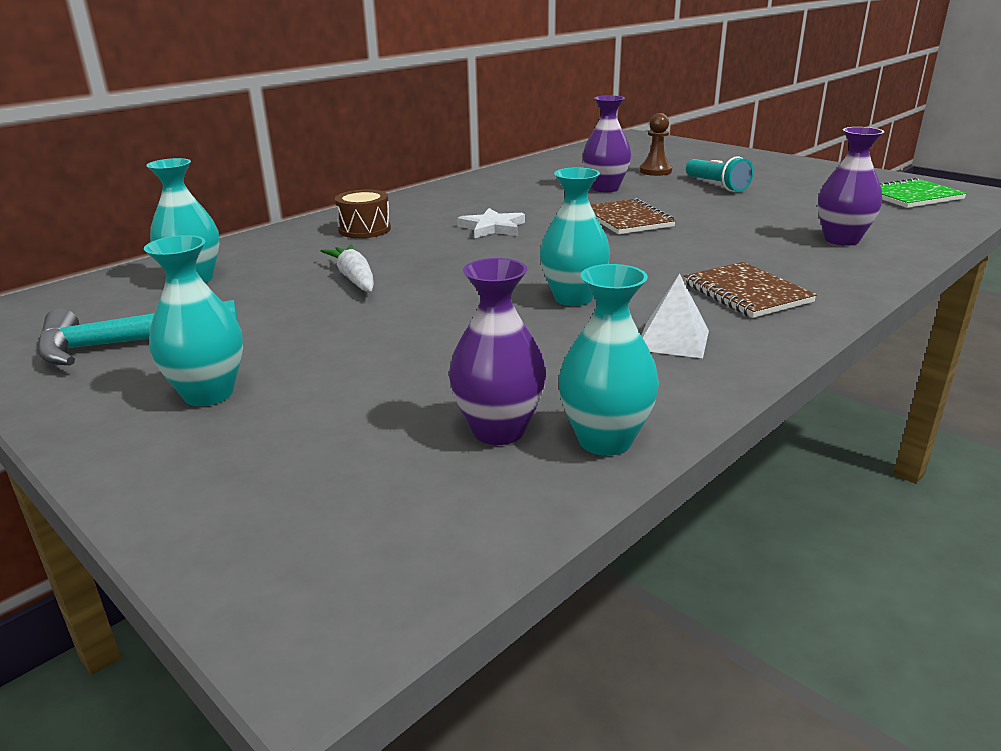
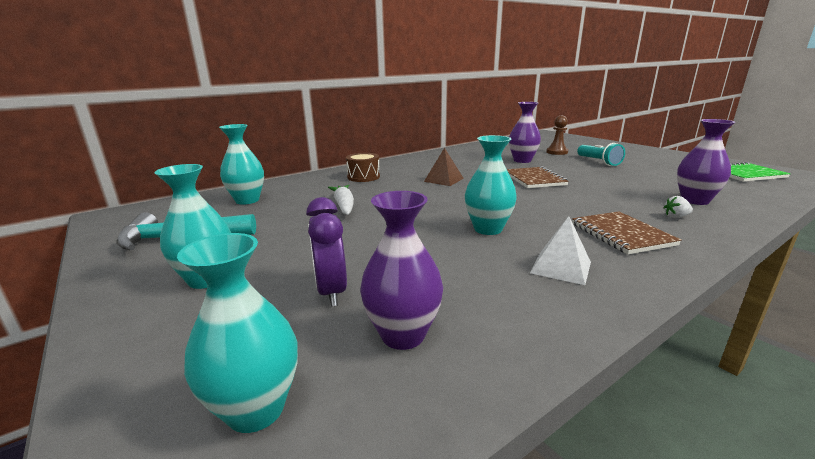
camera: 10 degrees right, 5 degrees down
(390, 393) = (331, 291): none -> purple clock
(492, 227) = (444, 180): white star -> brown pyramid
(605, 440) = (491, 356): turquoise vase -> turquoise vase (256, 409)
(815, 264) = (676, 217): none -> white strawberry

